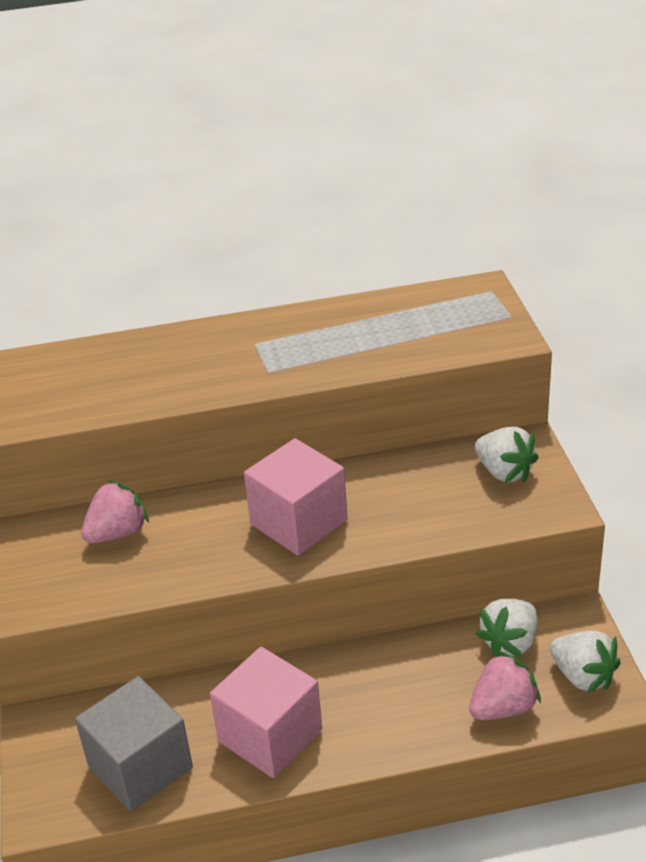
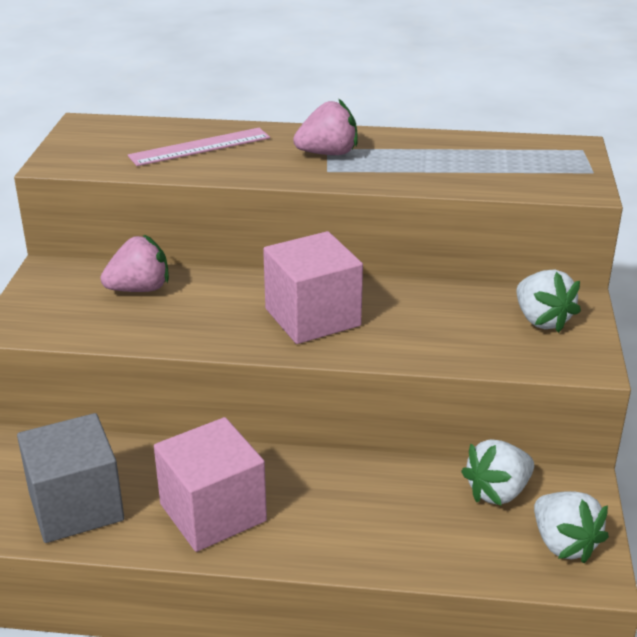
camera: 15 degrees right, 5 degrees down
(129, 371) = (200, 147): none -> pink ruler
(503, 708) = (463, 551): pink strawberry -> pink strawberry (328, 153)

